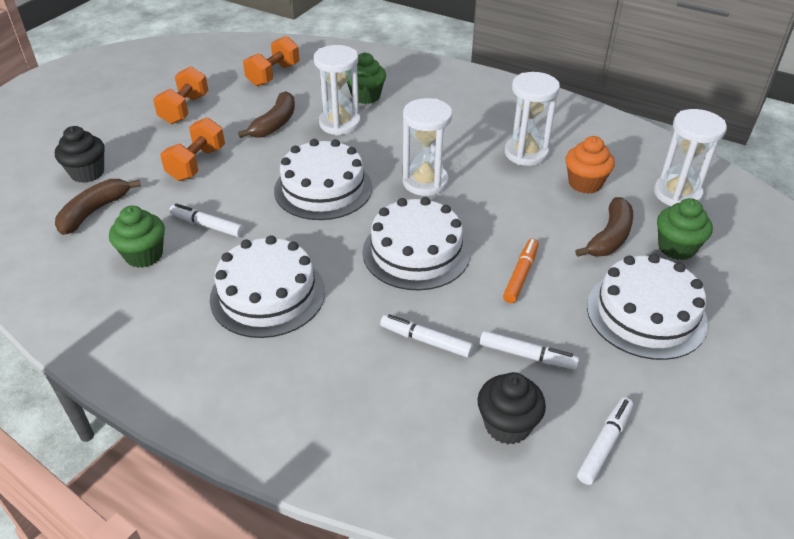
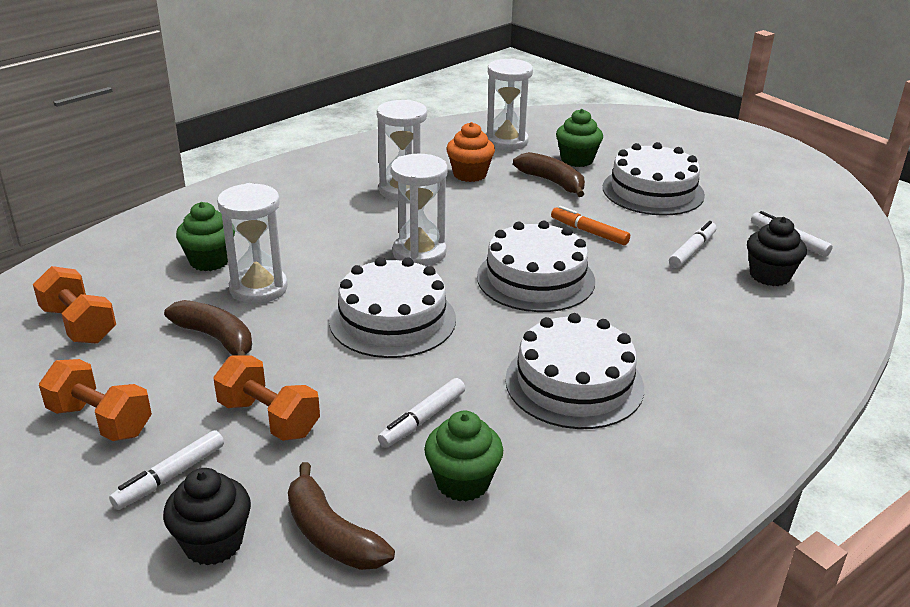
camera: 75 degrees left, 10 degrees down
(425, 340) = (666, 296): white marker -> white marker (170, 476)

